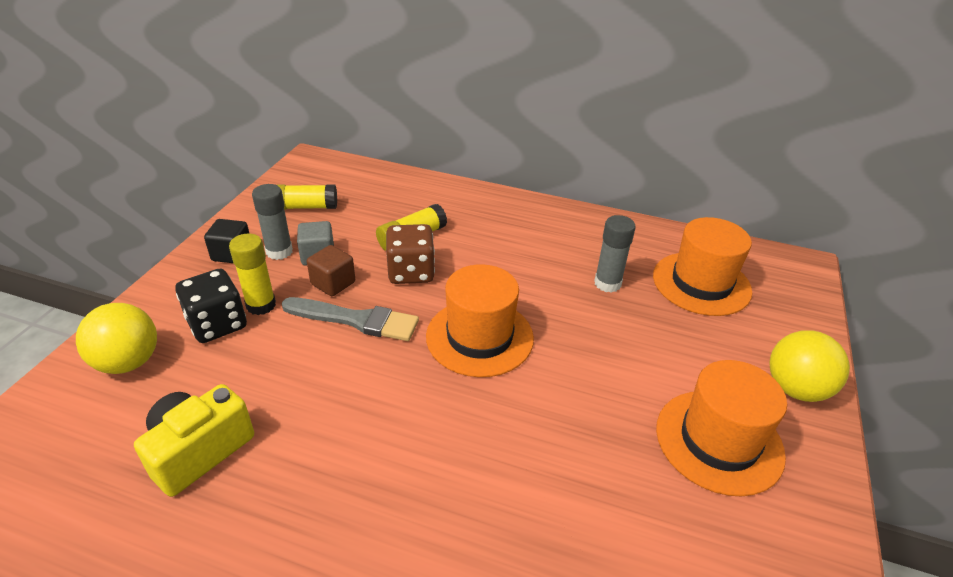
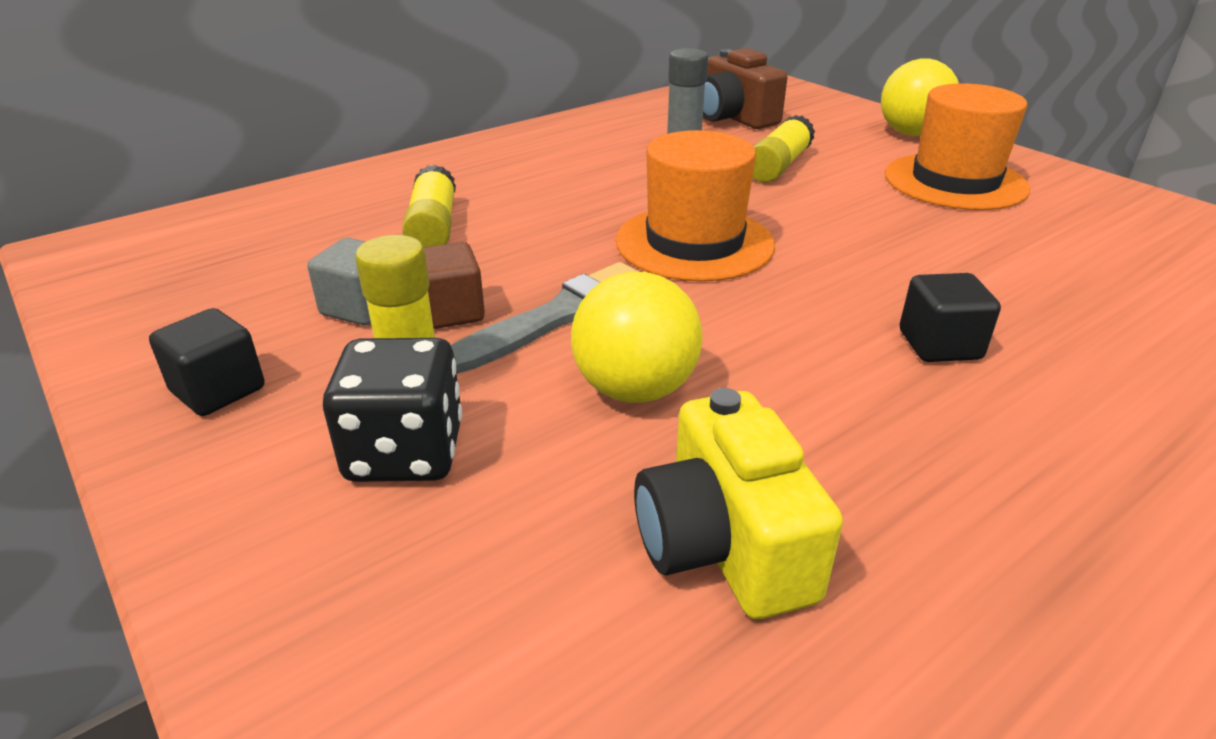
camera: 55 degrees left, 5 degrees down
(128, 362) = (381, 600): yellow ball -> yellow ball (635, 389)
(279, 251) = (292, 340): grey glue stick -> none
(303, 207) = (204, 288): yellow glue stick -> yellow glue stick (778, 166)
(411, 272) = (509, 249): brown dice -> none
(436, 491) = (939, 345): none -> black cube
(701, 283) = (734, 118): orange hat -> brown camera

